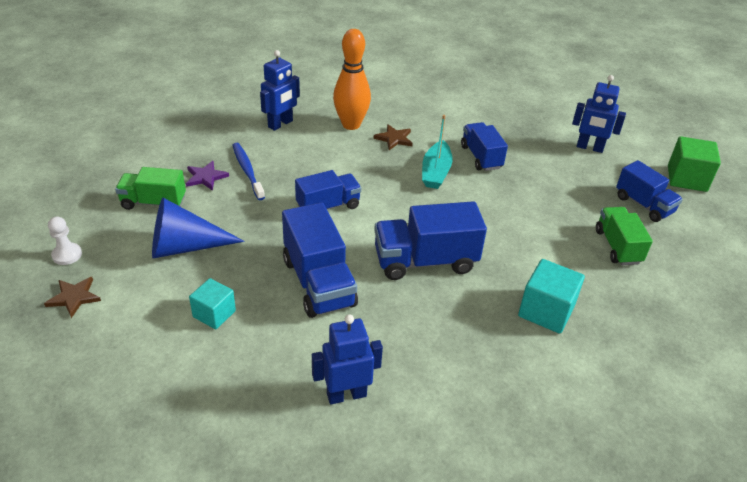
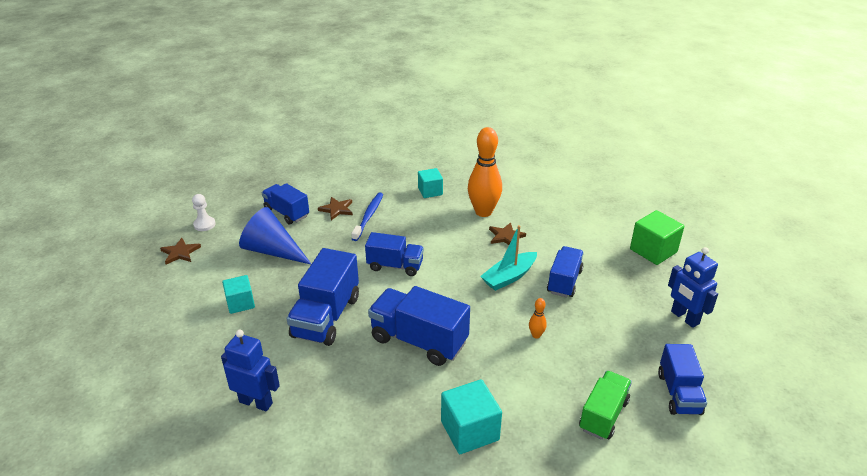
camera: 40 degrees right, 5 degrees down
(153, 202) = (286, 213): green truck -> blue truck
(206, 177) = (337, 209): purple star -> brown star
(280, 124) = (430, 191): blue robot -> turquoise cube
(508, 210) = (536, 335): none -> orange bowling pin
(687, 178) = (762, 392): green cube -> green cube (653, 250)

